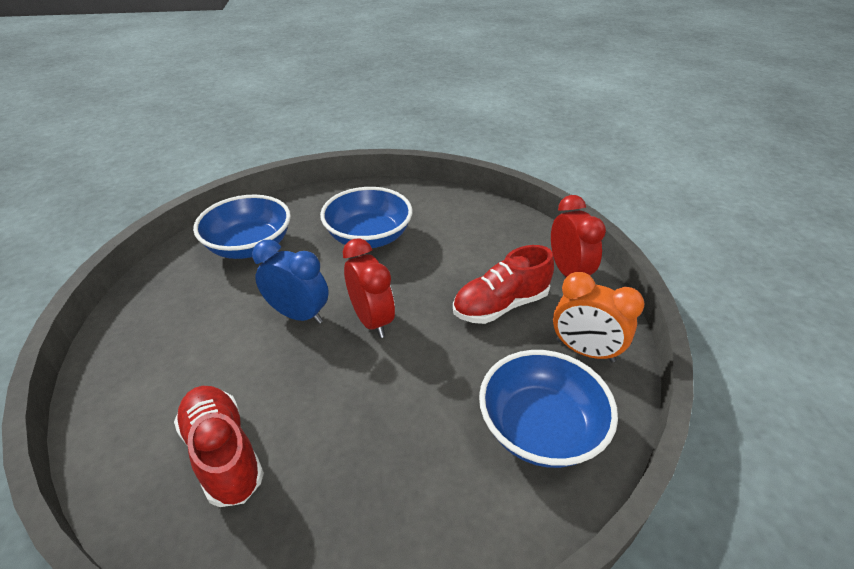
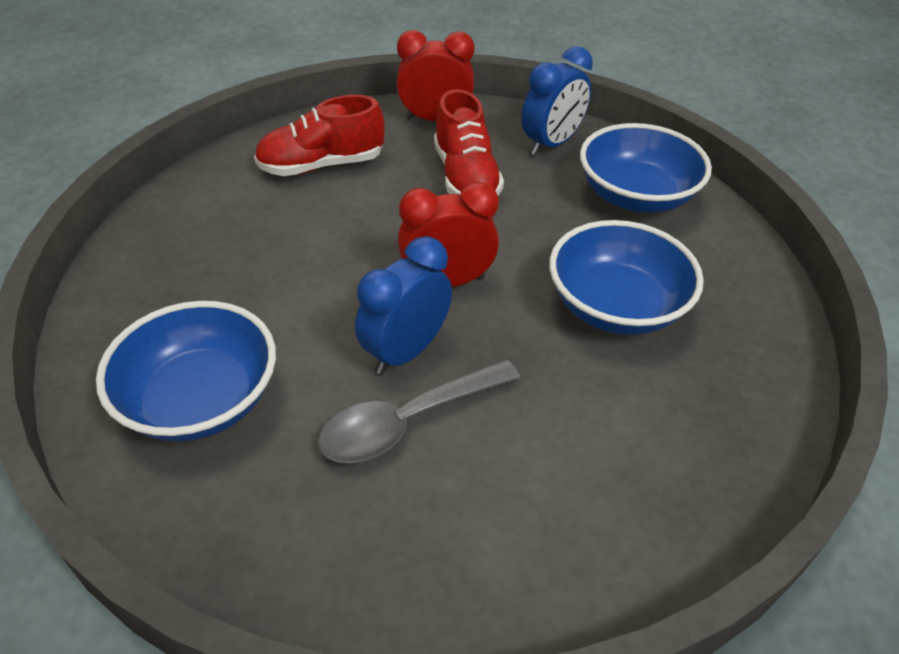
camera: 75 degrees left, 5 degrees up
(223, 453) = (625, 442): red shoe -> red shoe (322, 165)
(238, 329) = (407, 421): none -> grey spoon
(369, 237) = (268, 257): blue bowl -> blue bowl (616, 306)
(585, 351) = (551, 144): orange clock -> blue clock

